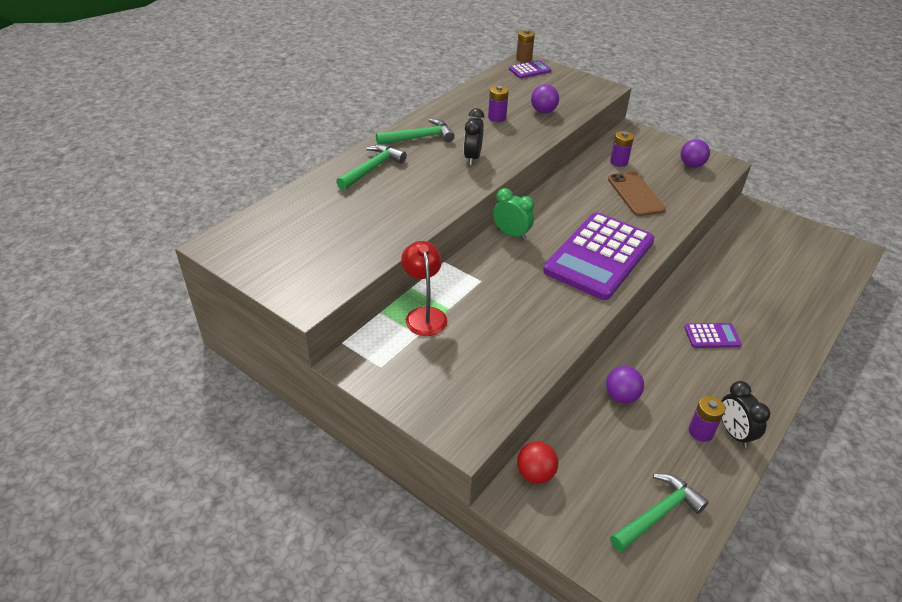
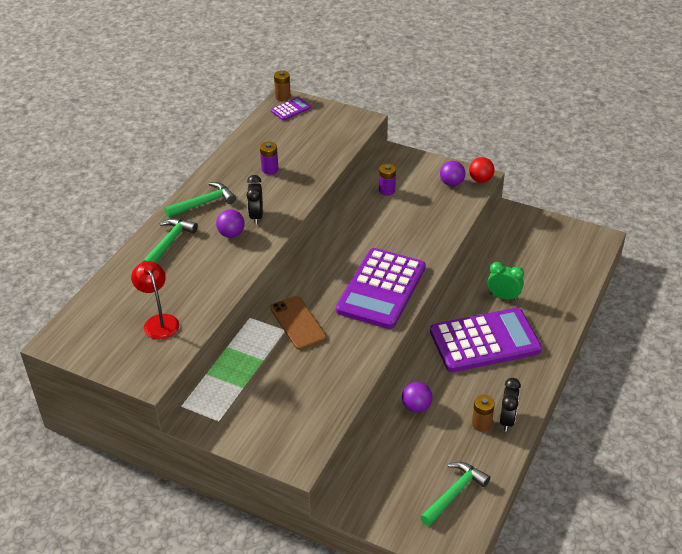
camera: 10 degrees left, 0 degrees up
(424, 315) = (244, 369): red lamp -> red lamp (159, 321)
(511, 234) = (303, 281): green clock -> green clock (503, 297)
(535, 474) = (357, 482): red ball -> red ball (480, 179)
(543, 111) = (311, 155): purple ball -> purple ball (231, 234)
(635, 194) = (405, 222): brown phone -> brown phone (298, 323)
(700, 431) = (481, 424): purple battery -> brown battery
(712, 336) = (485, 341): purple calculator -> purple calculator, size x2.36
(734, 433) = (507, 420): black clock -> black clock turned 135 degrees counterclockwise

